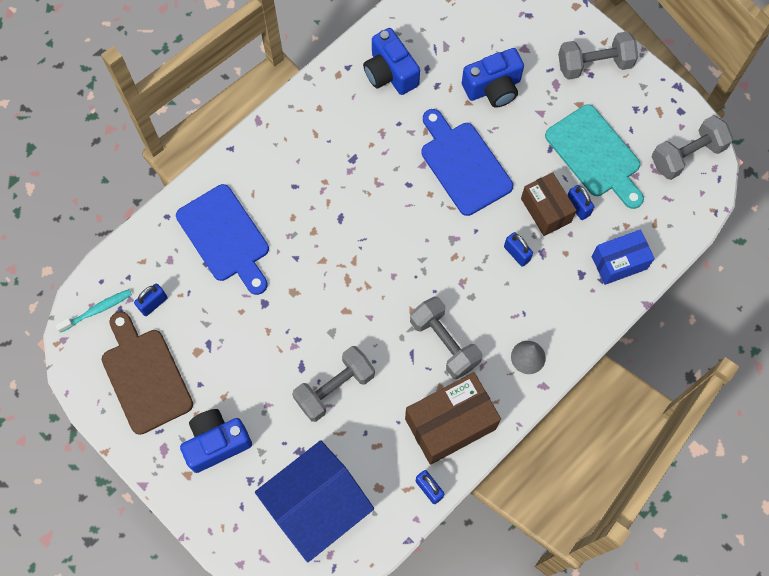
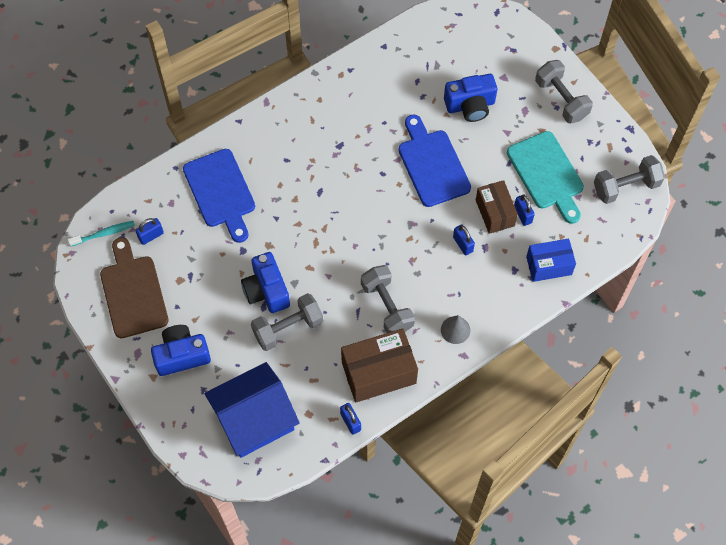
camera: 10 degrees right, 5 degrees down
(390, 73) = (385, 80): blue camera -> blue camera (266, 290)
(594, 64) = (561, 99): grey dumbbell -> grey dumbbell turned 60 degrees clockwise

